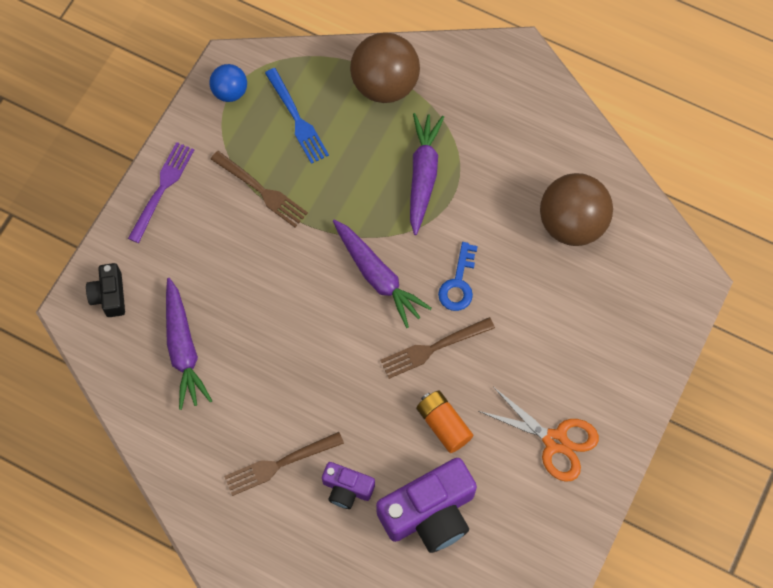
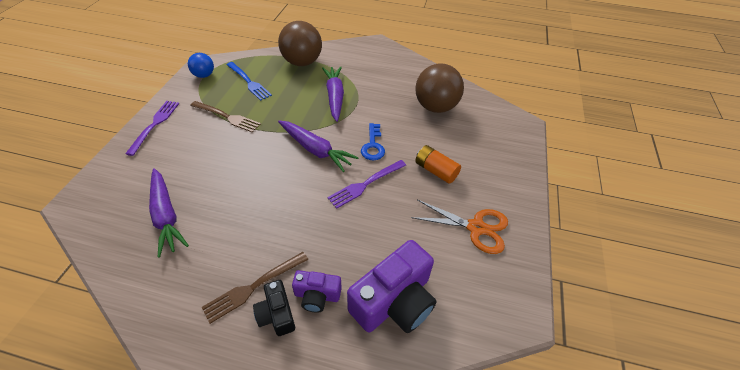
camera: 15 degrees left, 20 degrees down
(109, 295) = (106, 190): black camera -> black camera (276, 314)
(433, 348) = (365, 184): brown fork -> purple fork
(443, 424) = (387, 232): orange battery -> orange battery (435, 171)

